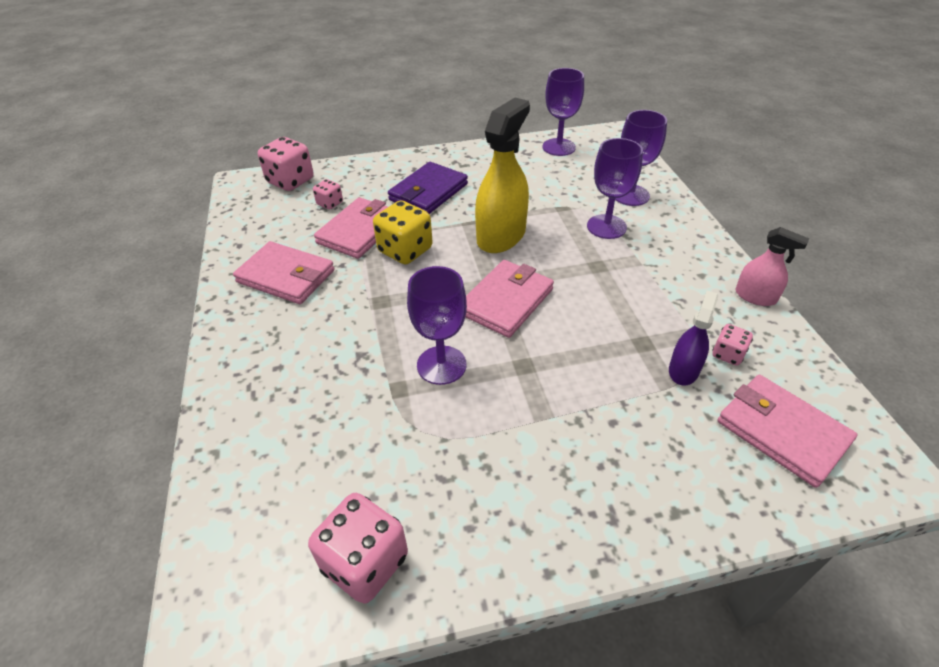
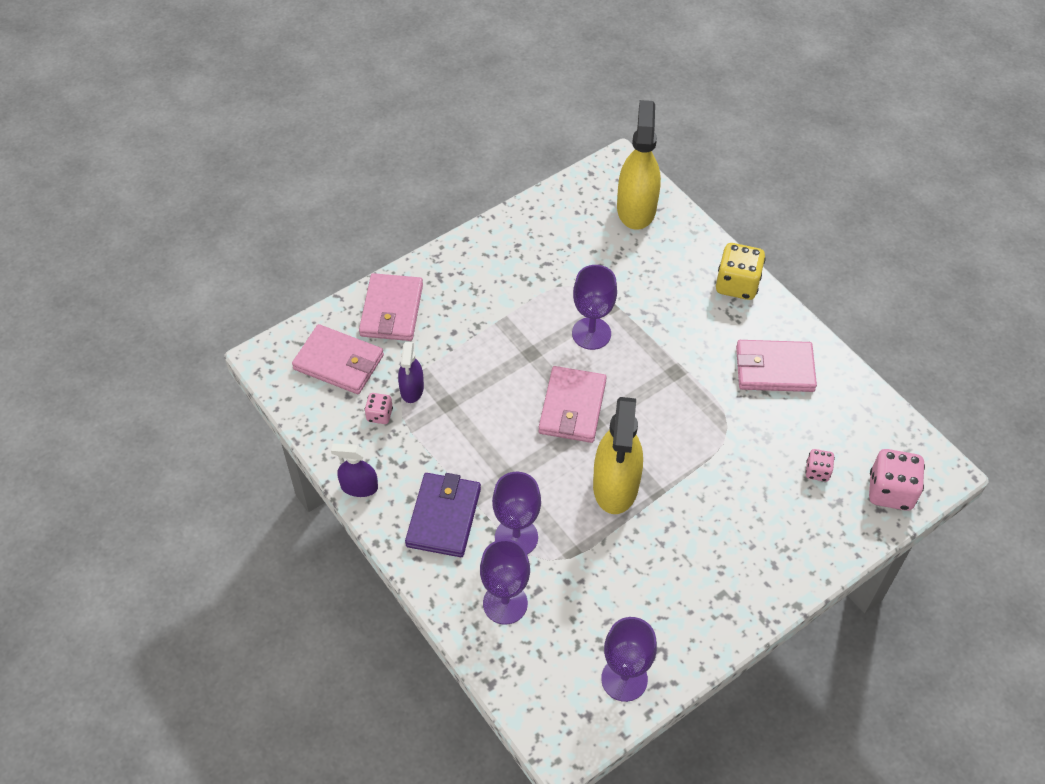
camera: 155 degrees right, 10 degrees up
(255, 523) = (636, 208): none -> yellow spray bottle
(359, 231) = (755, 443): pink wallet -> pink wallet (391, 310)
(365, 562) = (564, 212): pink dice -> none
(405, 250) = (694, 434): yellow dice -> yellow dice (737, 284)
(428, 192) = (729, 527): purple wallet -> purple wallet (444, 517)
(755, 296) = (359, 487): pink spray bottle -> purple spray bottle

